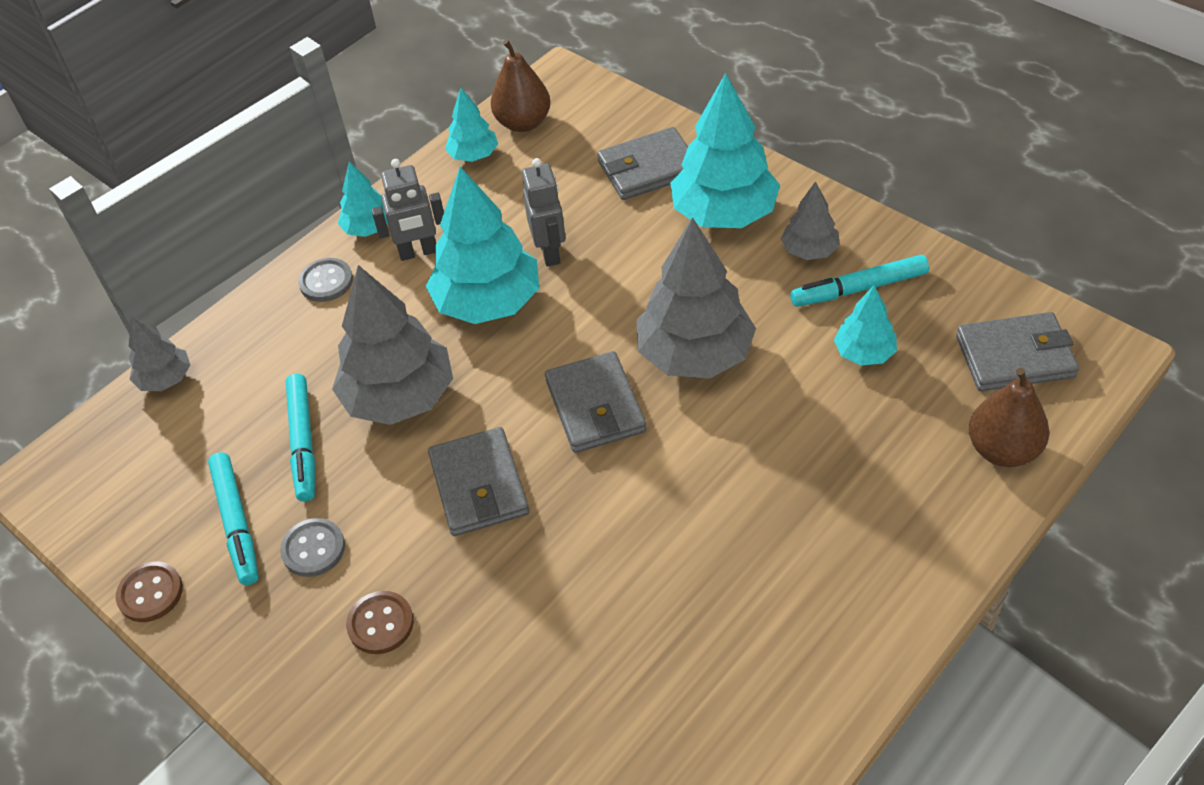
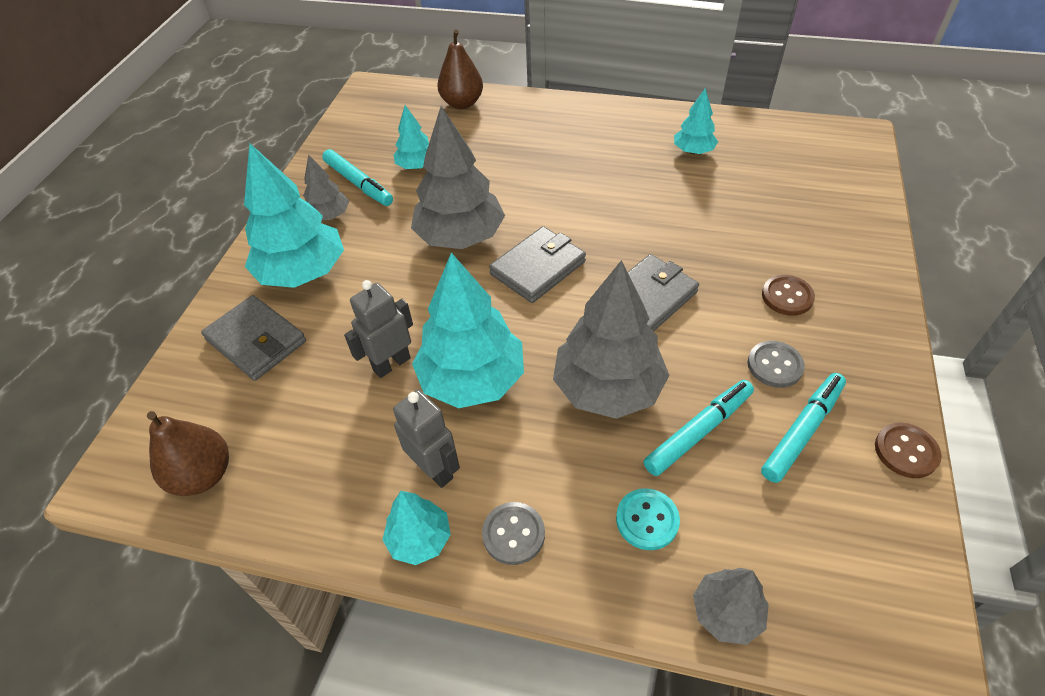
camera: 120 degrees left, 0 degrees up
(265, 366) = (647, 520): none -> turquoise button
(473, 155) = (269, 497): turquoise tree -> turquoise tree (693, 151)
(1014, 356) = (389, 114): grey wallet -> none

